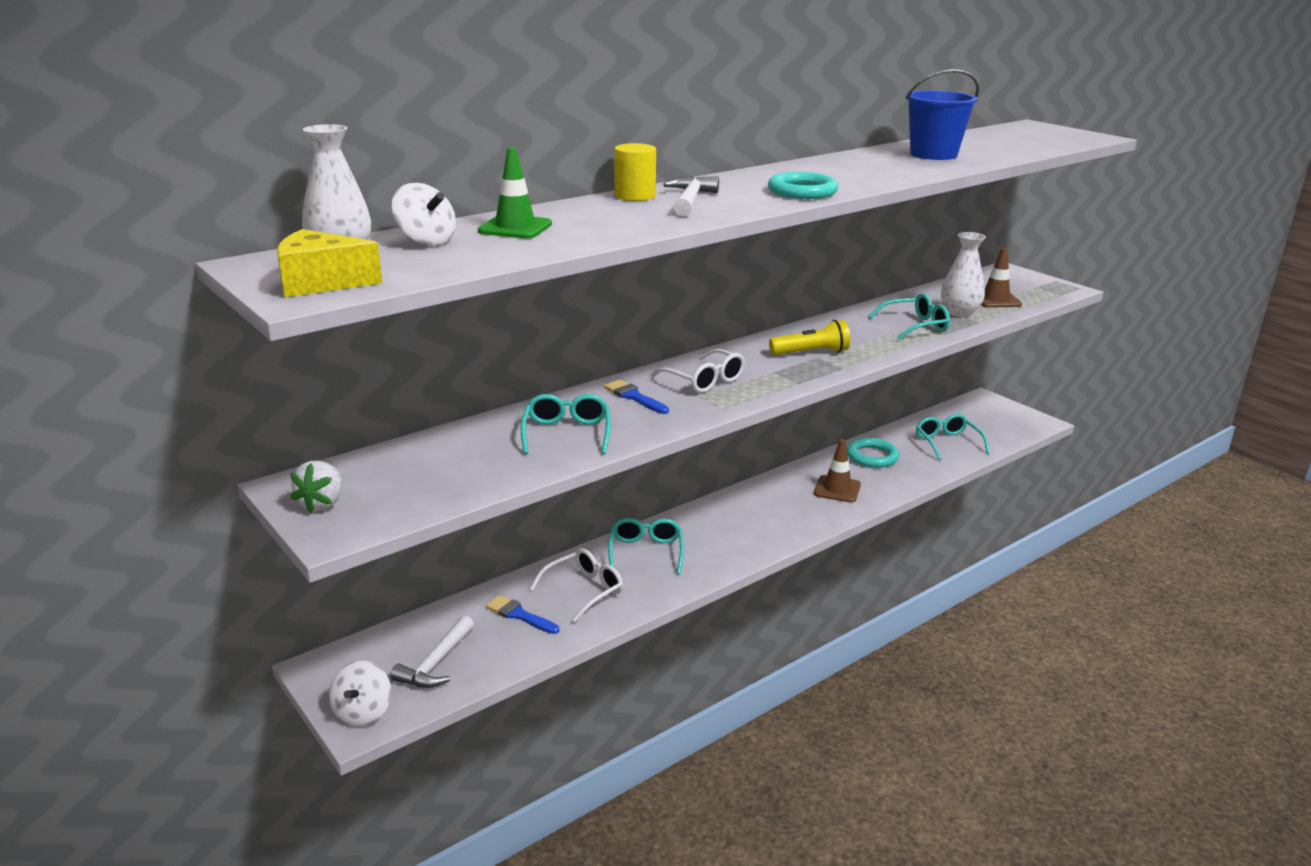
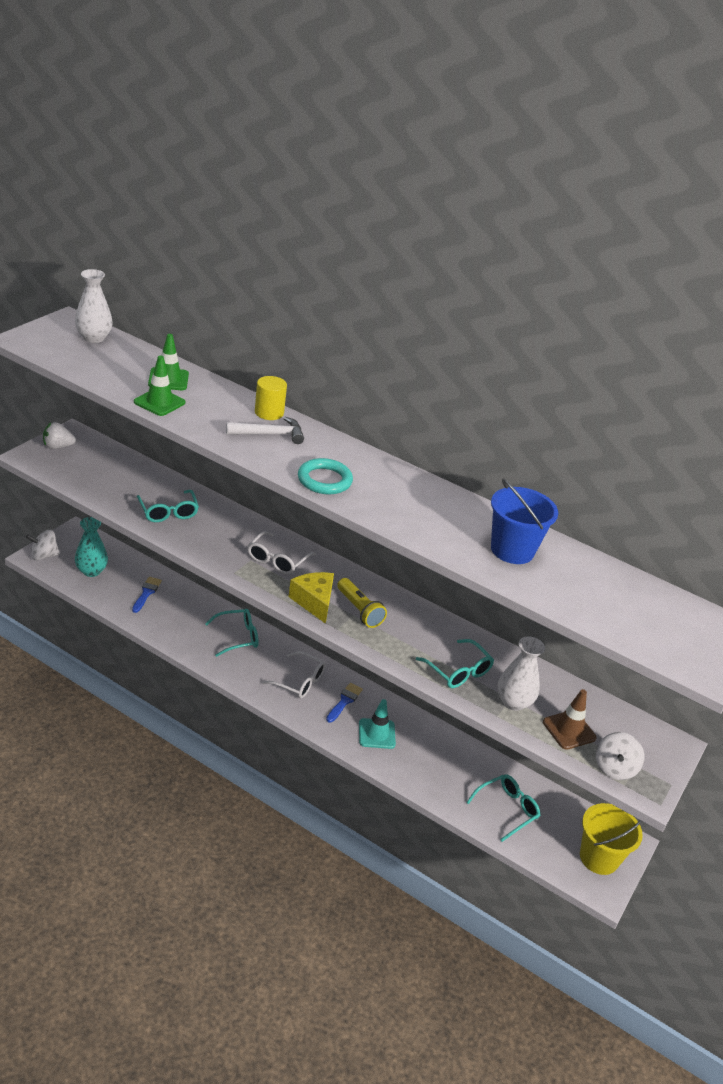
camera: 65 degrees right, 10 degrees up
(321, 283) = (45, 341): yellow cheese -> yellow cheese (314, 602)
(426, 241) = (129, 356): white spinning top -> white spinning top (614, 768)
(436, 663) = (91, 571): white hammer -> turquoise vase
(567, 434) = (168, 512): turquoise glasses -> turquoise glasses turned 90 degrees clockwise
(581, 237) = (159, 402): none -> green traffic cone
(583, 590) = (181, 615): white glasses -> white glasses (299, 681)
(634, 397) = (235, 532): blue brush -> blue brush (344, 701)
(837, 489) = (376, 734): brown traffic cone -> turquoise traffic cone
(872, 456) = (447, 754): turquoise ring -> none
(1003, 415) = (599, 858): none -> yellow bucket

